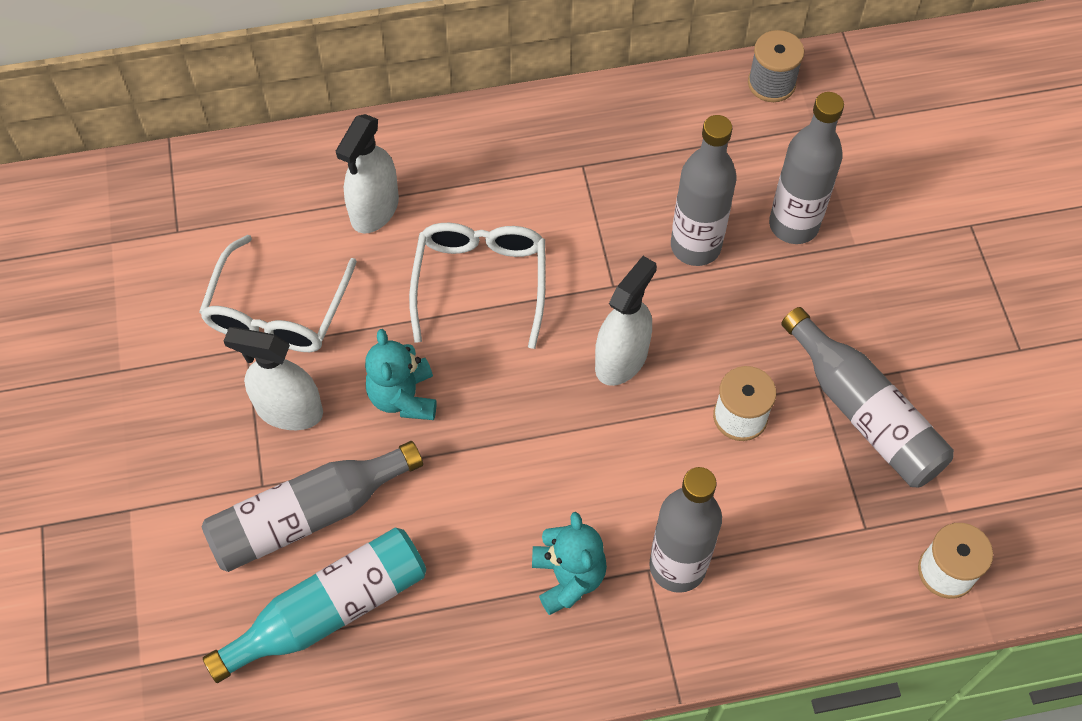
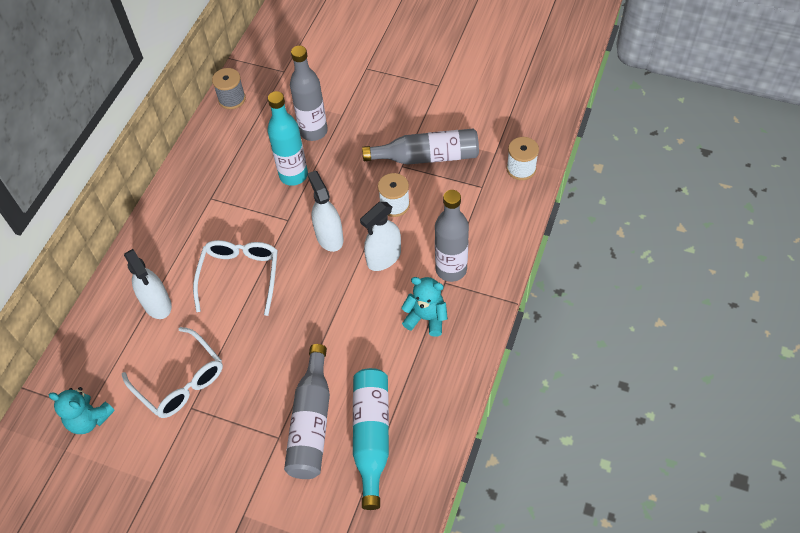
camera: 55 degrees left, 5 degrees down
(289, 410) = (244, 403): white spray bottle -> white spray bottle (384, 257)
(403, 397) = (277, 344): turquoise teddy bear -> turquoise teddy bear (89, 419)
(480, 282) = (240, 276): white glasses -> white glasses turned 60 degrees clockwise
(695, 246) = (293, 175): grey bottle -> turquoise bottle

